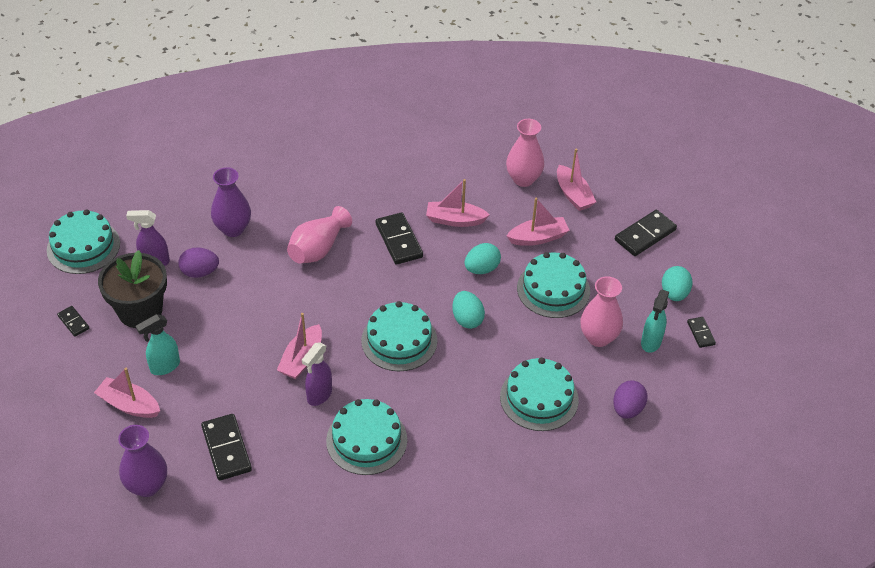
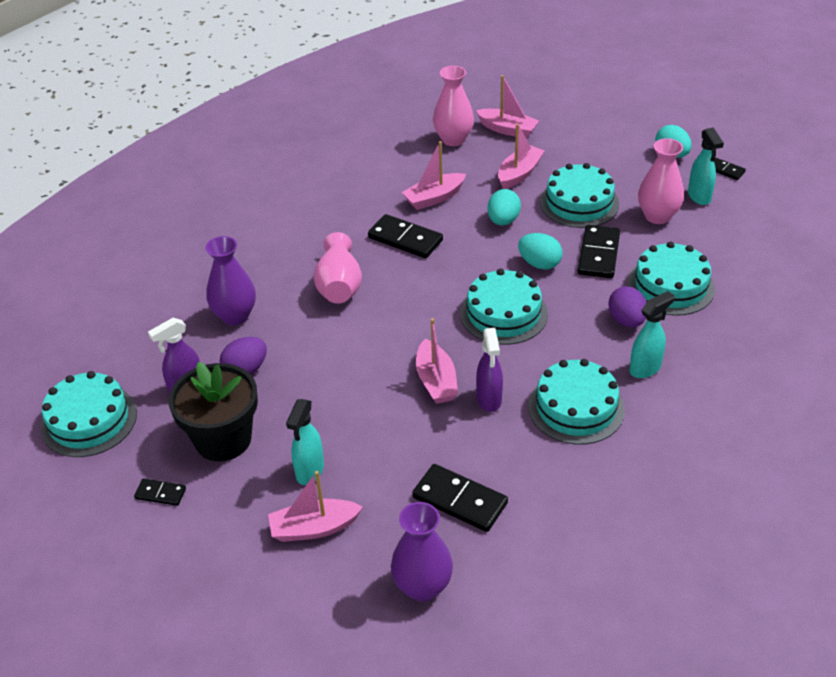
camera: 35 degrees left, 5 degrees down
(445, 445) = (645, 368): none -> turquoise spray bottle
(627, 409) = (744, 252): purple egg -> purple egg (626, 320)
(645, 235) = (598, 128): black domino -> black domino (598, 254)

